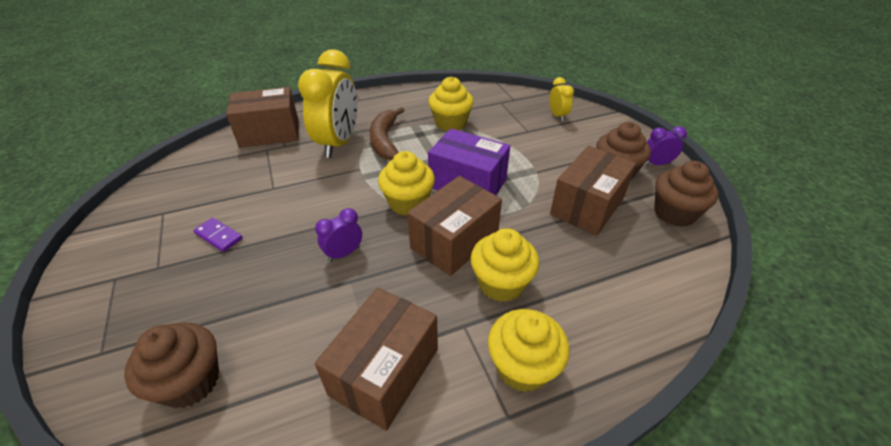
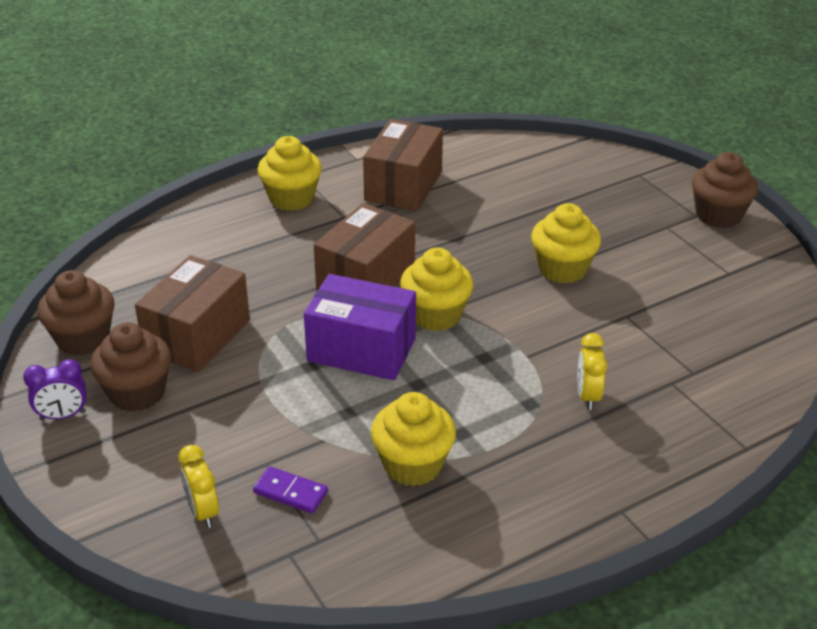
camera: 170 degrees right, 5 degrees down
(190, 381) = (550, 168): brown cupcake -> brown cupcake (718, 215)
(218, 236) = (635, 257): purple domino -> purple domino (290, 492)
(270, 133) = (718, 403): brown box -> none
(339, 143) = (588, 396): yellow clock -> yellow clock, size x0.46
(344, 253) = (485, 256): purple clock -> none
(385, 140) = (514, 410): brown banana -> none
(501, 283) = (310, 248): yellow cupcake -> yellow cupcake (562, 269)

